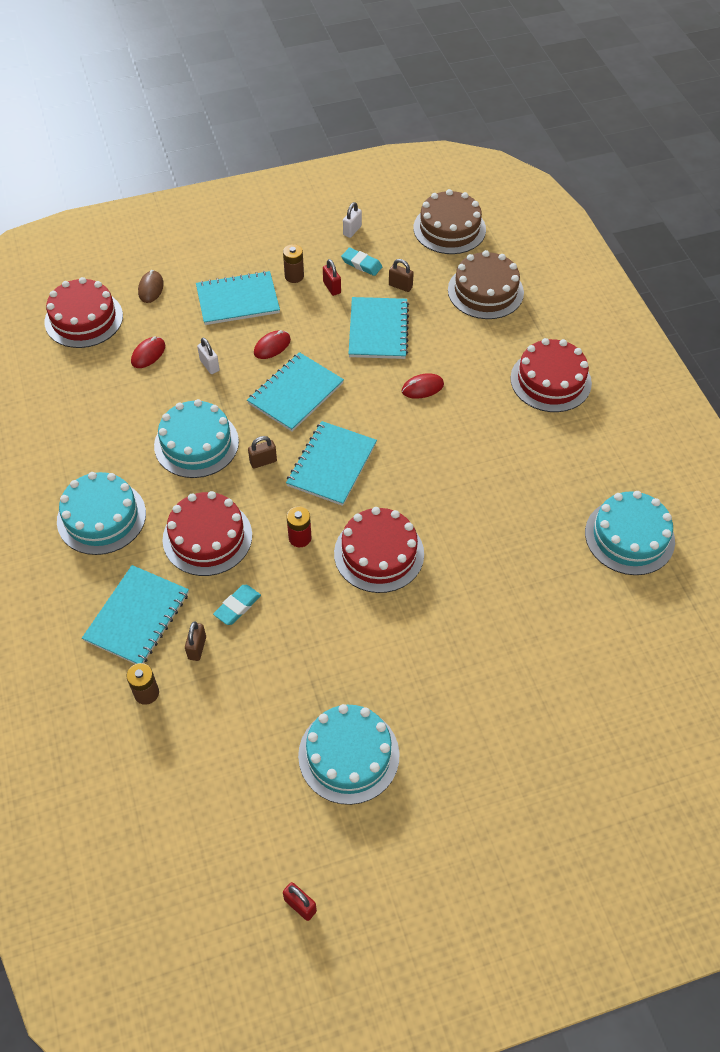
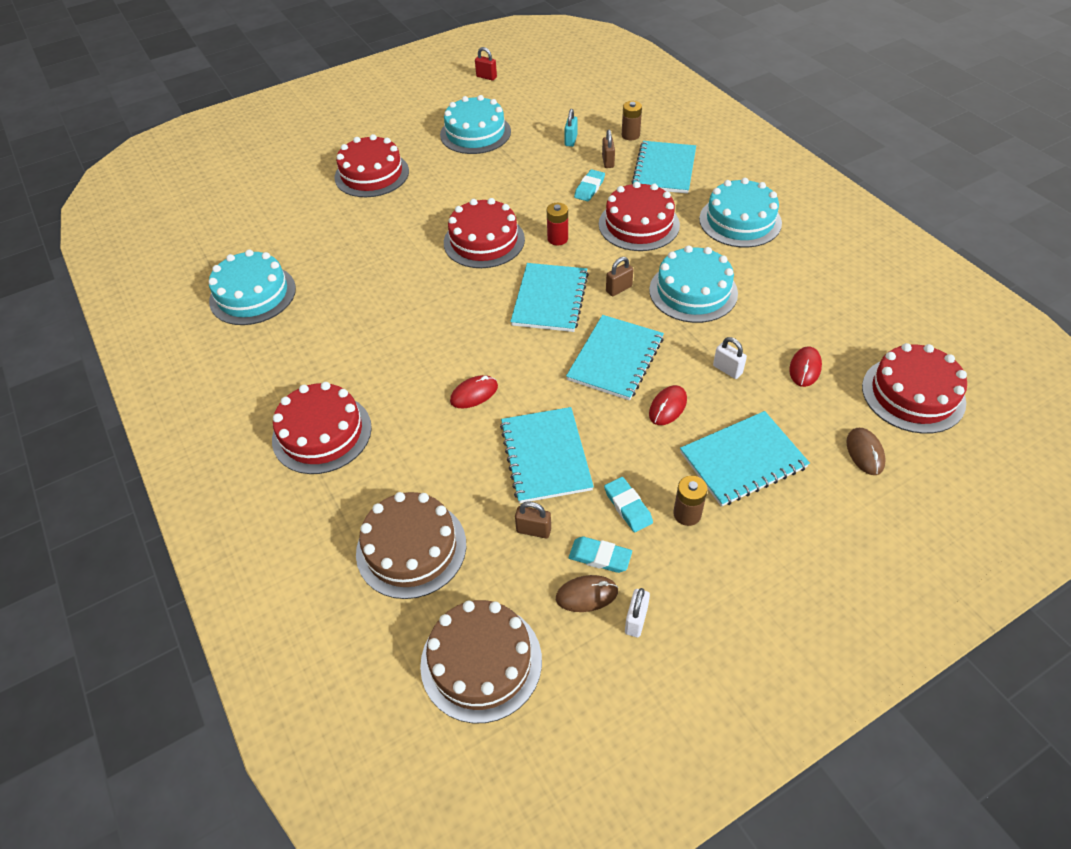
camera: 170 degrees right, 5 degrees down
(227, 703) = (571, 140): none -> turquoise padlock
(332, 287) = (627, 507): red padlock -> turquoise eraser
(377, 247) = (586, 595): none -> brown mouse
(498, 701) = (372, 174): none -> red cake

